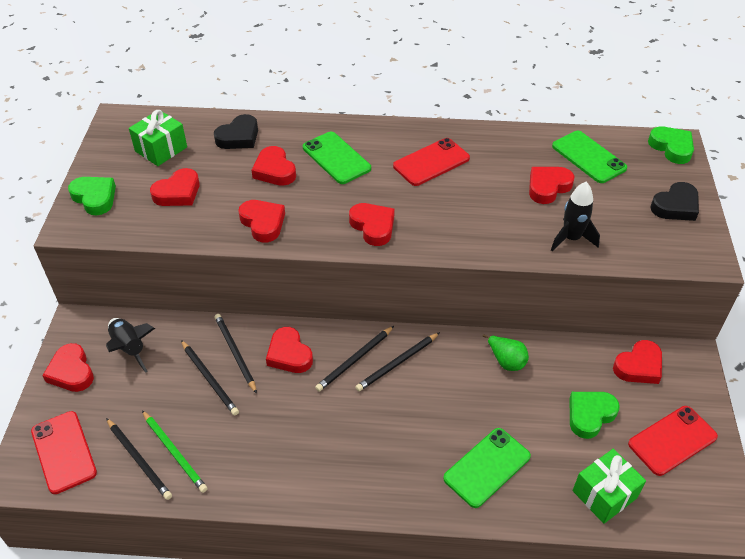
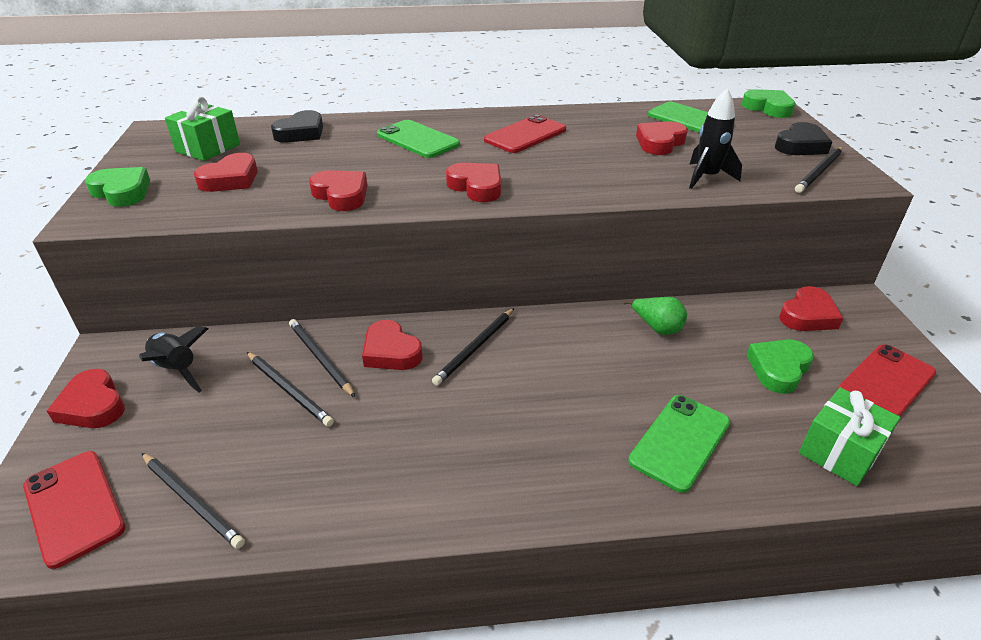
camera: 10 degrees left, 10 degrees down
(174, 452) = (245, 484): green pencil -> none
(274, 170) = (348, 154): red heart -> none
(397, 363) = (528, 345): black pencil -> black pencil (819, 172)

